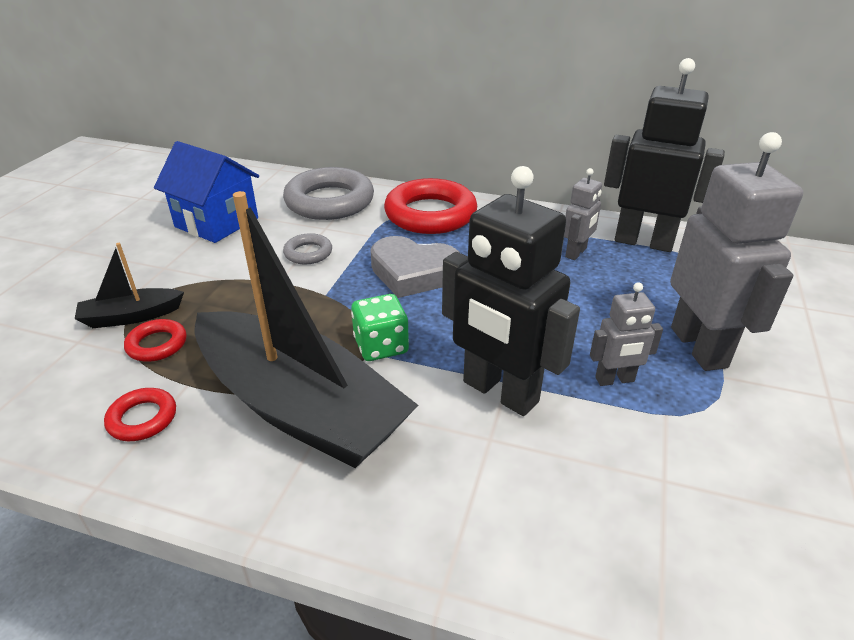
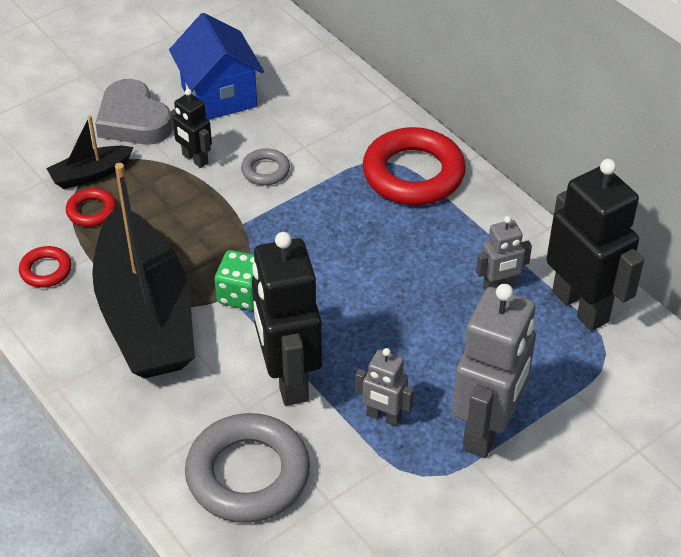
camera: 35 degrees right, 10 degrees up
(131, 316) = (90, 174): black boat -> black boat turned 45 degrees counterclockwise
(234, 268) = (195, 159): none -> black robot
(329, 201) = (336, 113): grey ring -> grey ring (248, 474)
(413, 273) = (332, 236): grey heart -> grey heart (133, 120)

